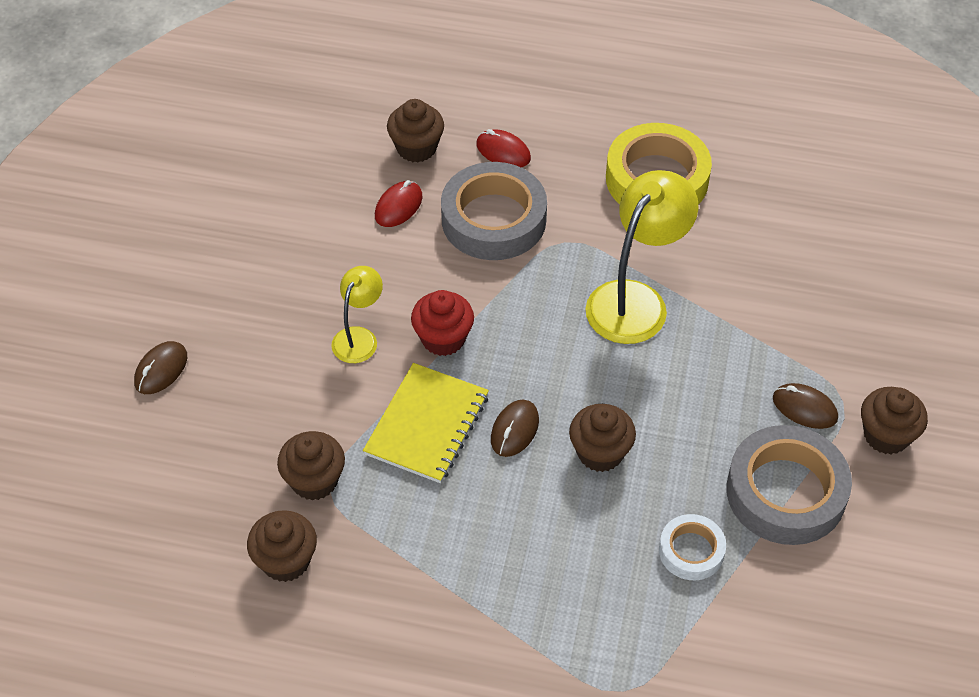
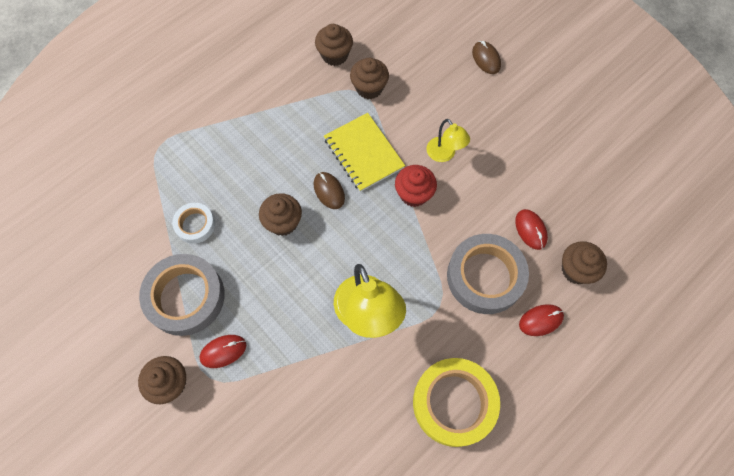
camera: 125 degrees right, 15 degrees up
(804, 408) = (223, 351): brown mouse -> red mouse

